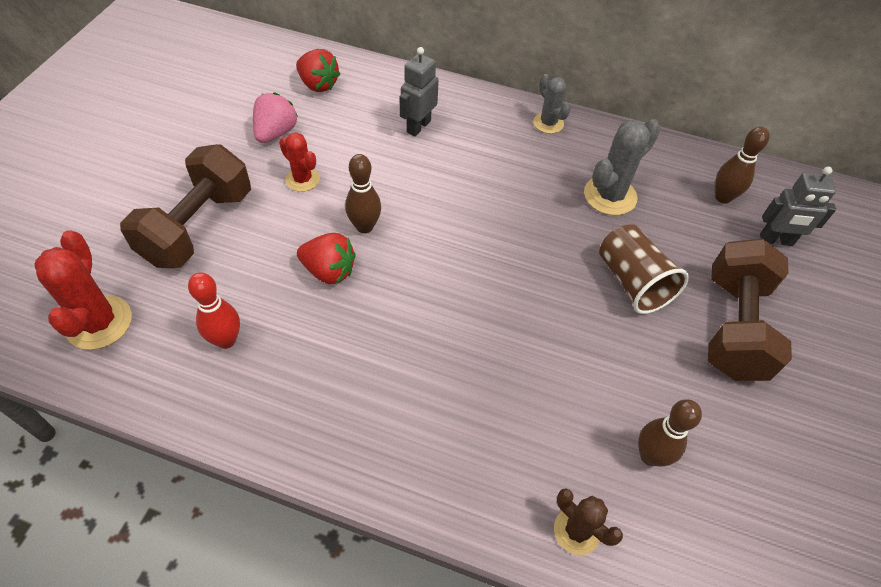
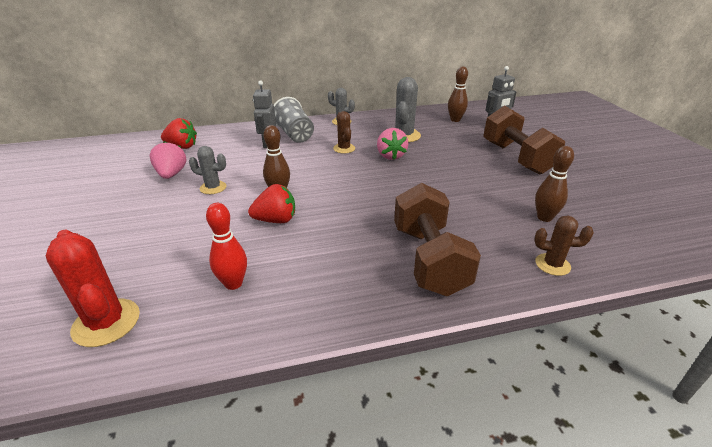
camera: 30 degrees left, 20 degrees down
(198, 227) = (152, 236): brown dumbbell -> brown dumbbell (429, 259)
(302, 179) = (213, 188): red cactus -> grey cactus
(464, 123) = (294, 134): none -> grey cup
(505, 183) = (344, 148): none -> brown cactus
(554, 229) = (391, 156): none -> pink strawberry
(632, 282) = (453, 160): brown cup -> none

